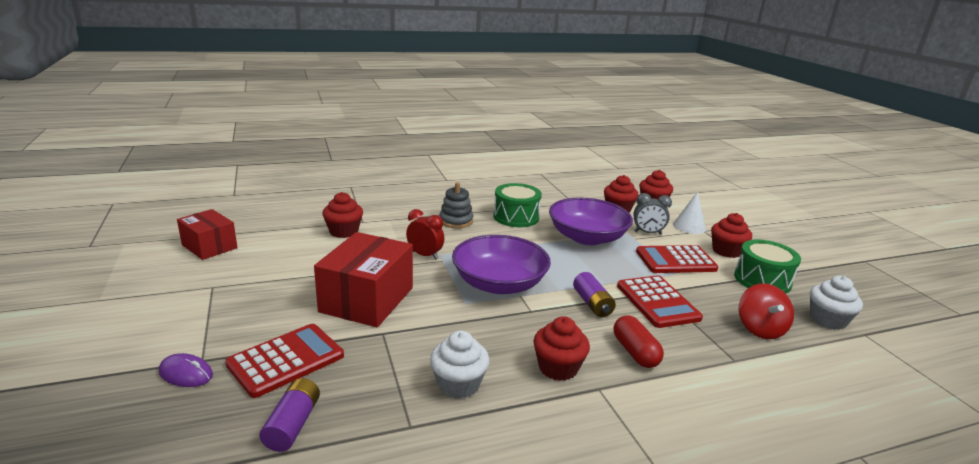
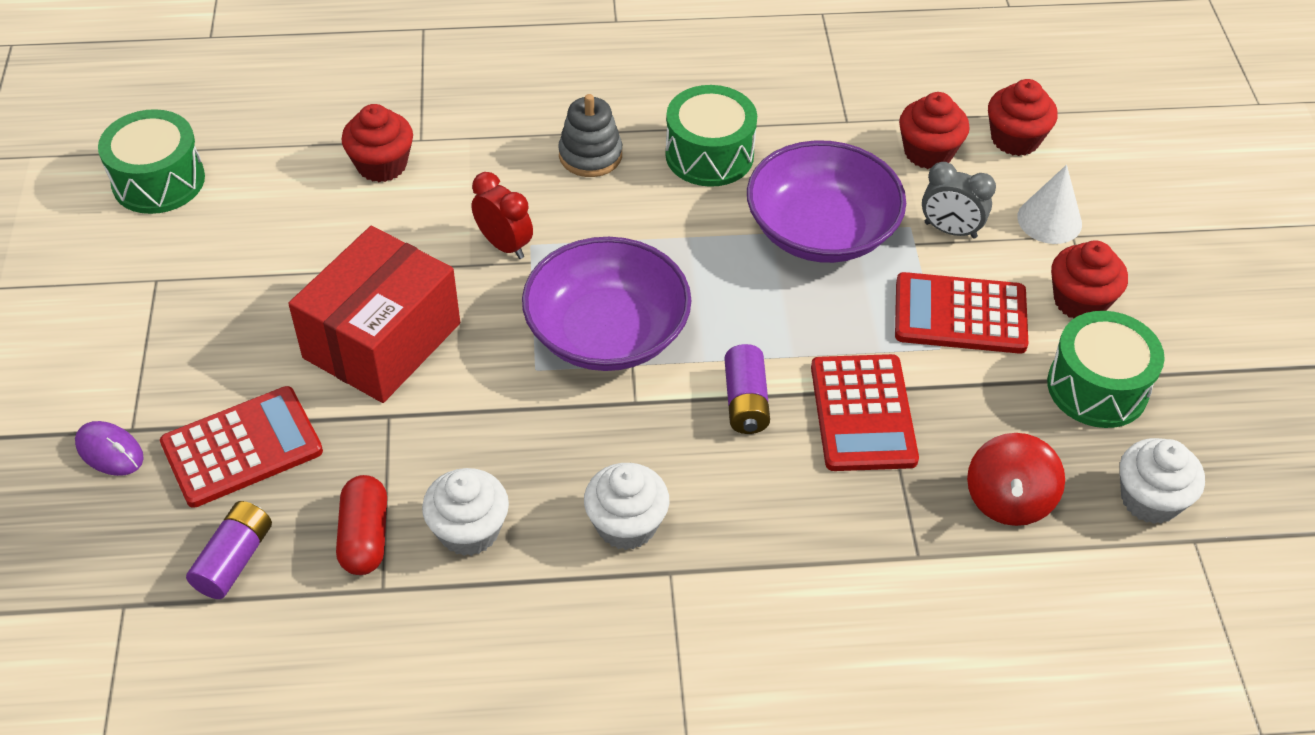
camera: 15 degrees right, 25 degrees up
(209, 246) = (158, 181): red box -> green drum
(558, 368) = (626, 525): red cupcake -> white cupcake
(635, 352) = (762, 515): red capsule -> red capsule (365, 537)

